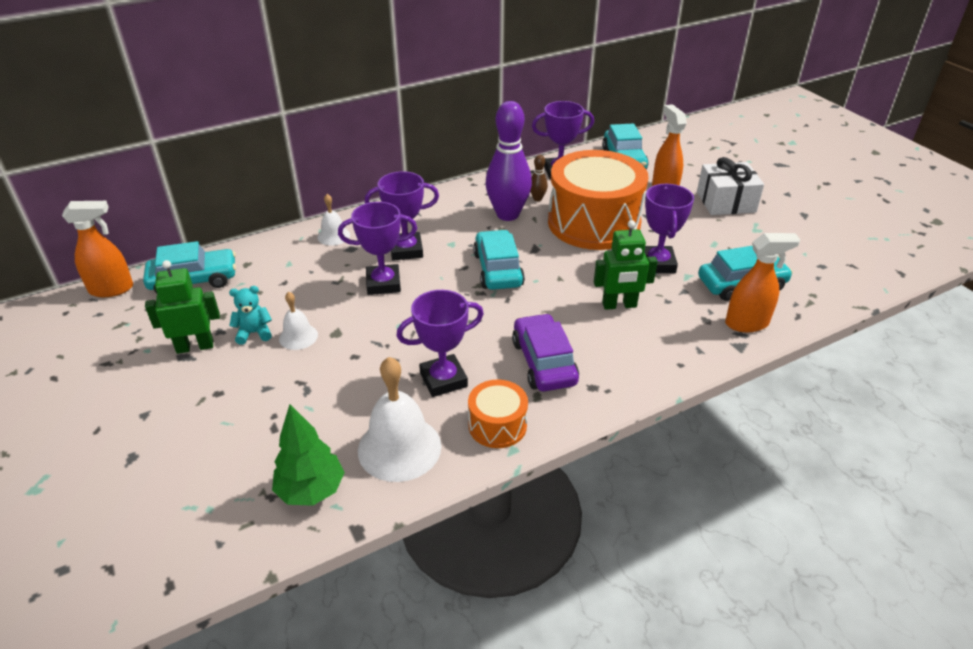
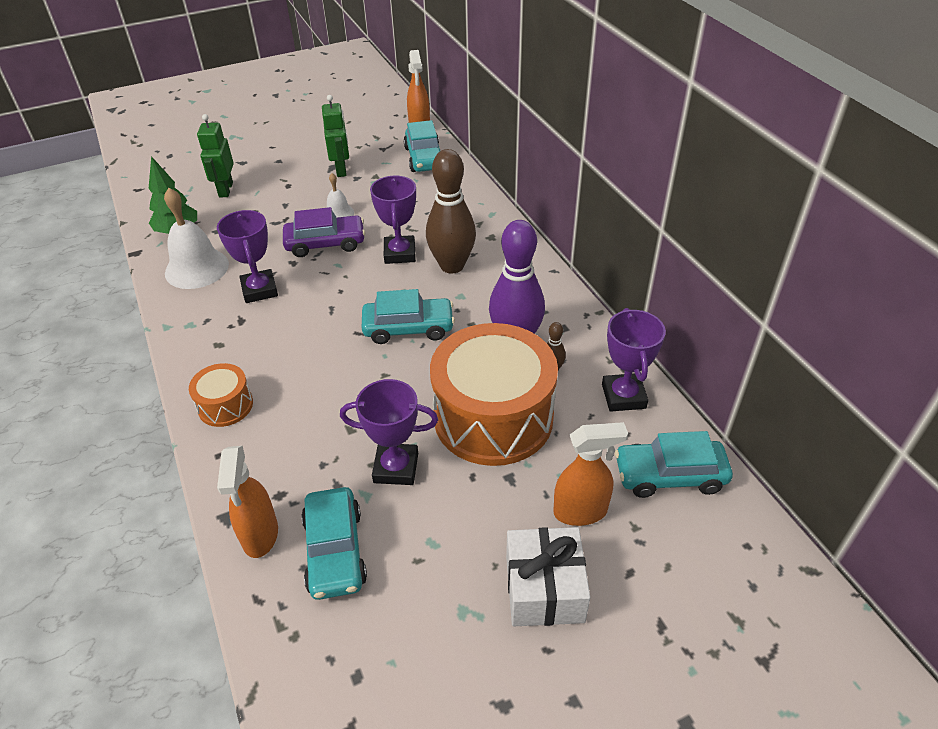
camera: 95 degrees right, 5 degrees up
(254, 333) = (349, 193): turquoise teddy bear -> none
(333, 236) = (482, 221): white bell -> none
(406, 250) = (452, 266): purple trophy -> brown bowling pin
(497, 425) = (195, 319): orange drum -> orange drum (225, 405)
(543, 362) = (258, 352): purple car -> purple car (325, 243)
(619, 305) = (325, 419): green robot -> green robot (225, 190)

